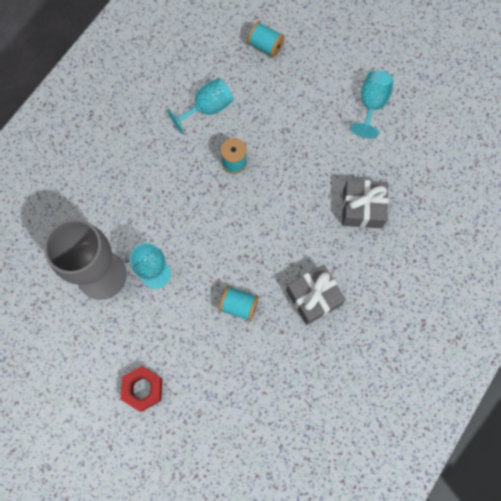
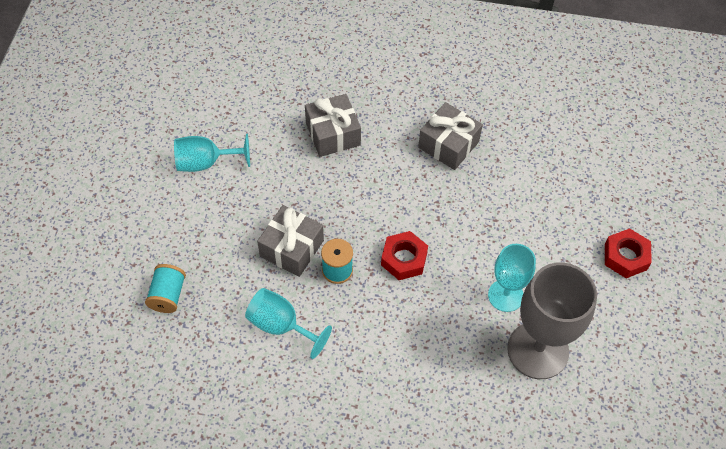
camera: 115 degrees left, 15 degrees down
(221, 213) = (404, 259): none -> red nut
(239, 306) = (493, 205): turquoise spool -> none
(267, 138) = (292, 248): none -> grey gift

